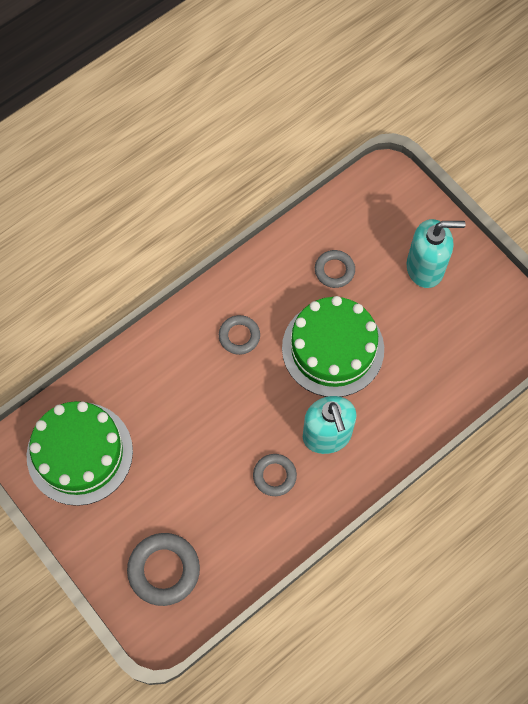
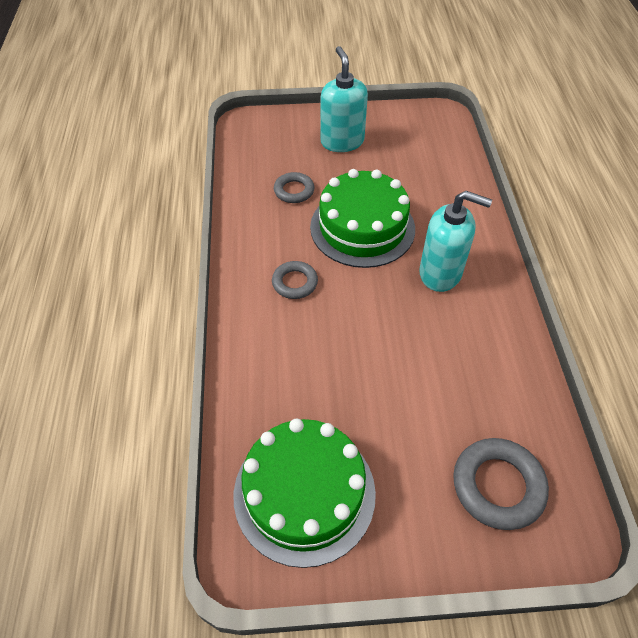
camera: 55 degrees left, 15 degrees down
(274, 476) = (453, 331): grey ring -> none
(425, 268) = (342, 141): turquoise soap dispenser -> turquoise soap dispenser turned 45 degrees counterclockwise

